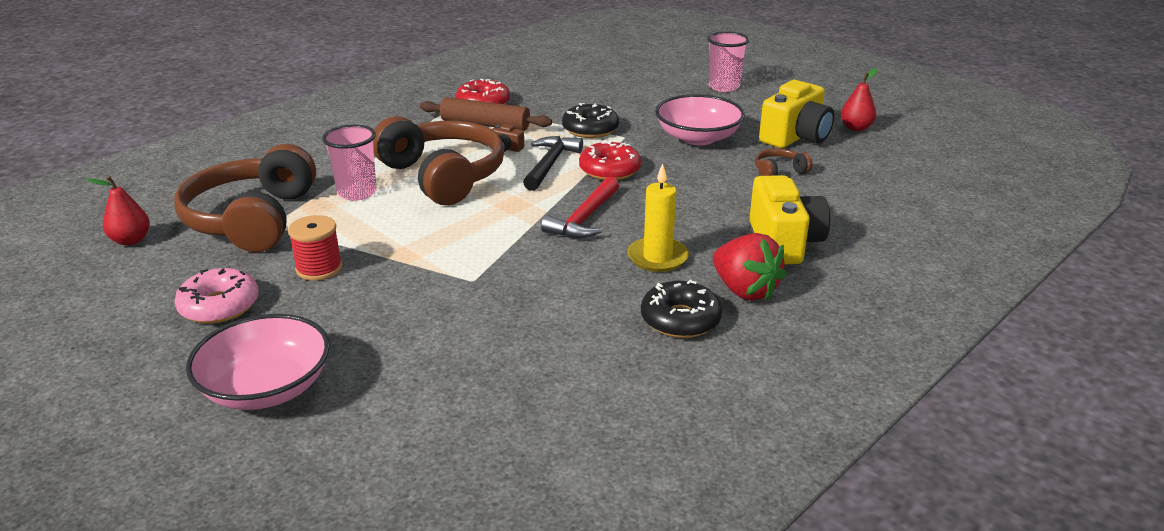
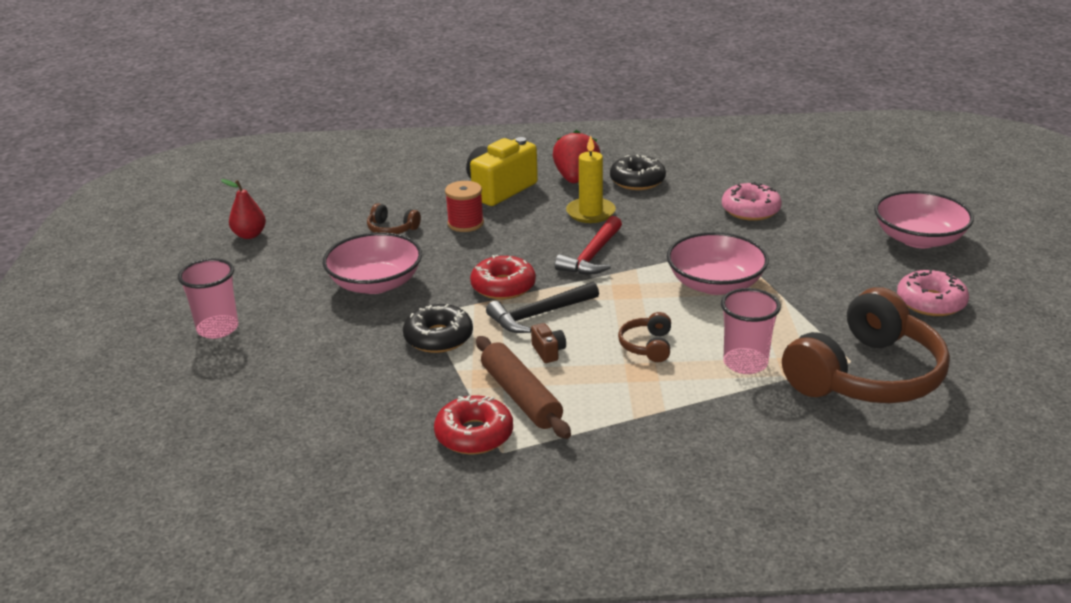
camera: 135 degrees left, 0 degrees up
(131, 240) = (998, 402): red pear -> none
(319, 268) = (835, 301): red spool -> red spool (465, 223)
(443, 176) = (647, 346): brown headphones -> brown headphones, size x0.42
(445, 239) = (715, 284): none -> pink bowl
(503, 338) = (750, 210): none -> pink donut
(584, 218) = (592, 256): red hammer -> red hammer turned 135 degrees clockwise
(796, 137) = (309, 248): yellow camera -> none

